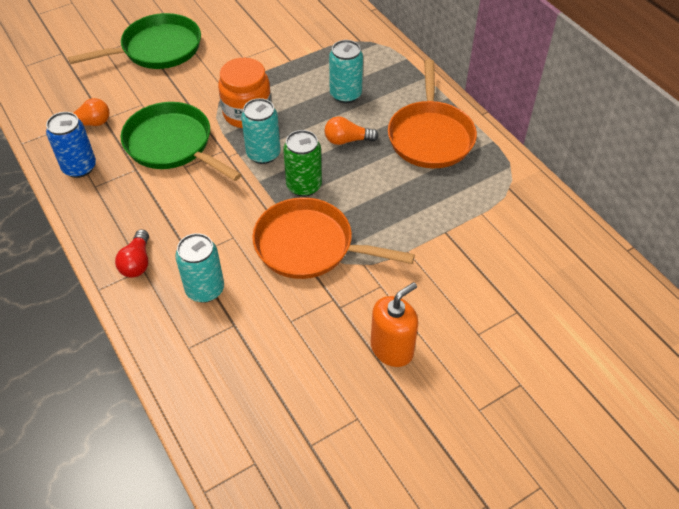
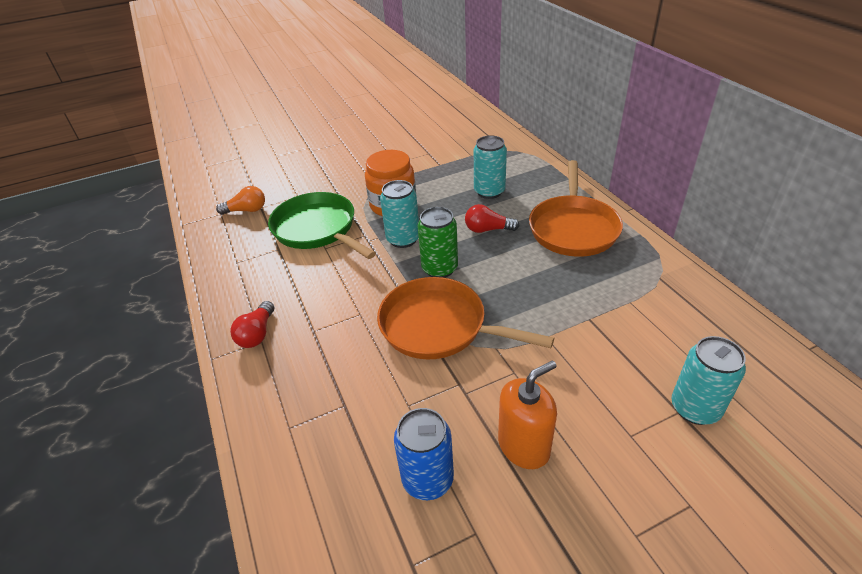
camera: 10 degrees right, 10 degrees down
(79, 167) = (227, 246): blue can -> blue can (427, 479)
(157, 49) = (321, 155): green pan -> none
(205, 289) = (320, 365): turquoise can -> turquoise can (695, 408)
(347, 140) = (487, 229): orange light bulb -> red light bulb

